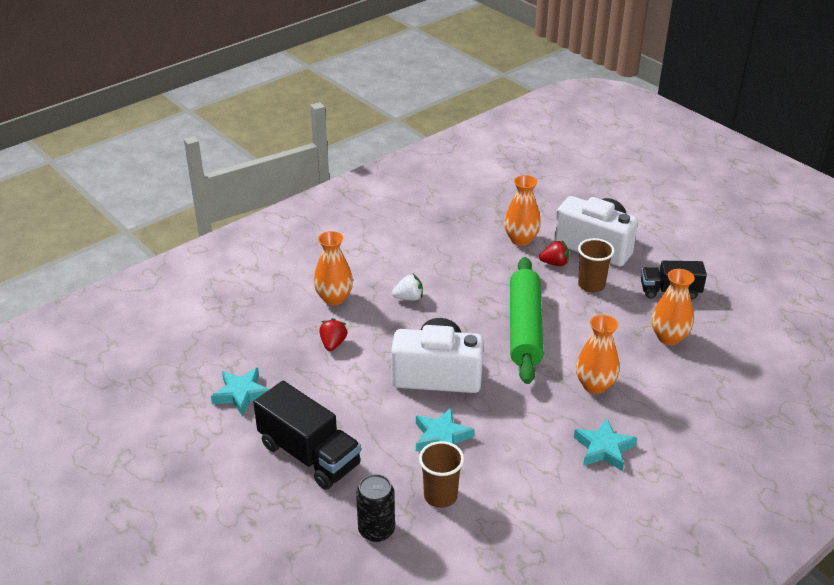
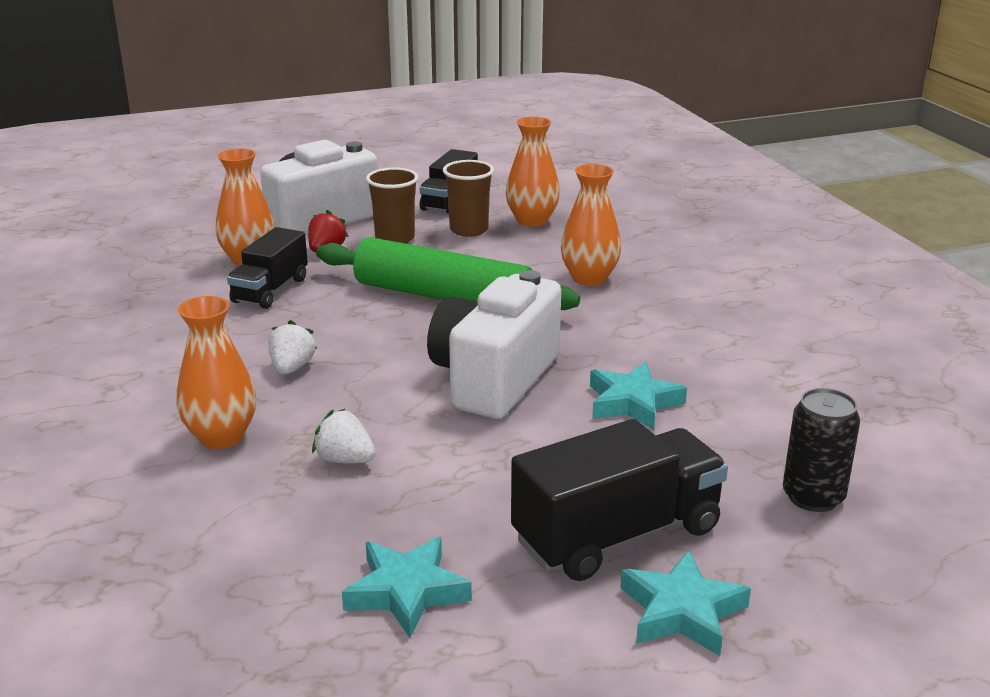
camera: 70 degrees left, 10 degrees down
(333, 344) = (345, 460): red strawberry -> white strawberry
(440, 496) = (755, 427): brown cup -> brown cup (469, 230)
(488, 261) = (270, 290): none -> black truck
(604, 448) = (707, 298): turquoise star -> turquoise star (682, 611)

